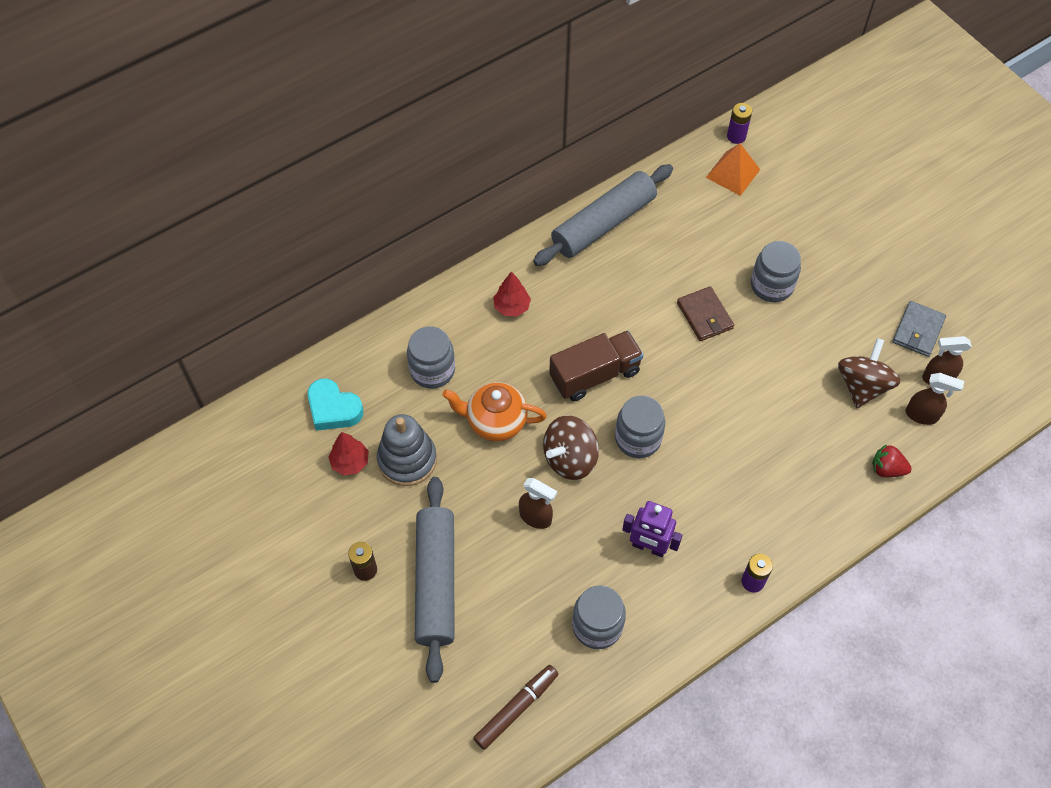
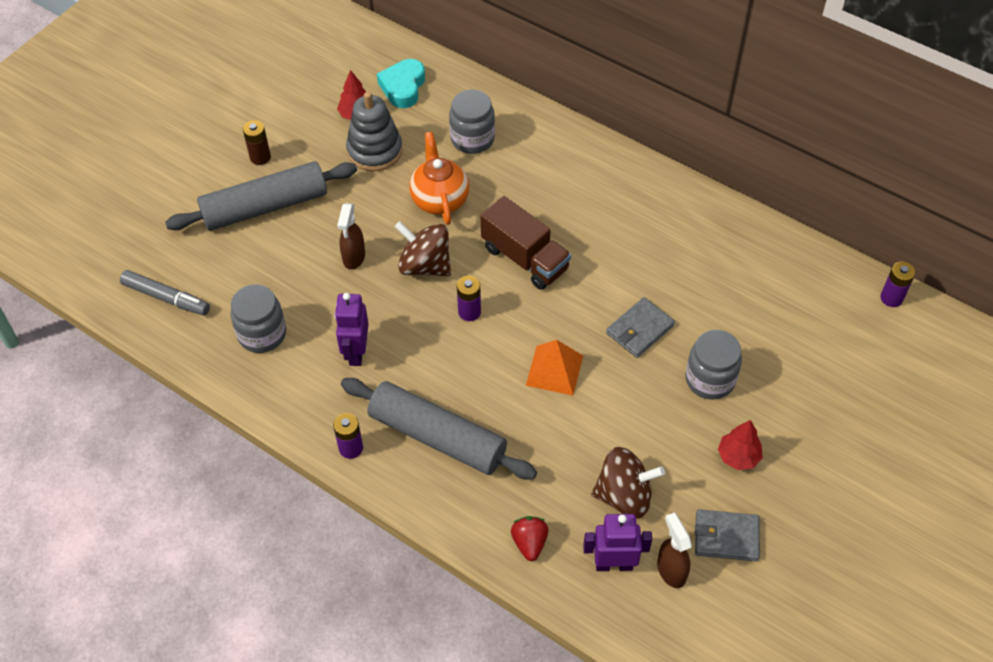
camera: 70 degrees right, 5 degrees down
(512, 307) = (569, 174): red tree -> red tree (738, 456)
(516, 709) = (166, 298): brown marker -> grey marker
(603, 224) = (705, 215): grey rolling pin -> grey rolling pin (437, 437)
(638, 439) = (469, 312): grey jar -> purple battery
(704, 316) = (639, 329): brown wallet -> grey wallet
(732, 173) = (838, 307): orange pyramid -> orange pyramid (554, 370)
(922, 415) = (614, 564): brown spray bottle -> purple robot

